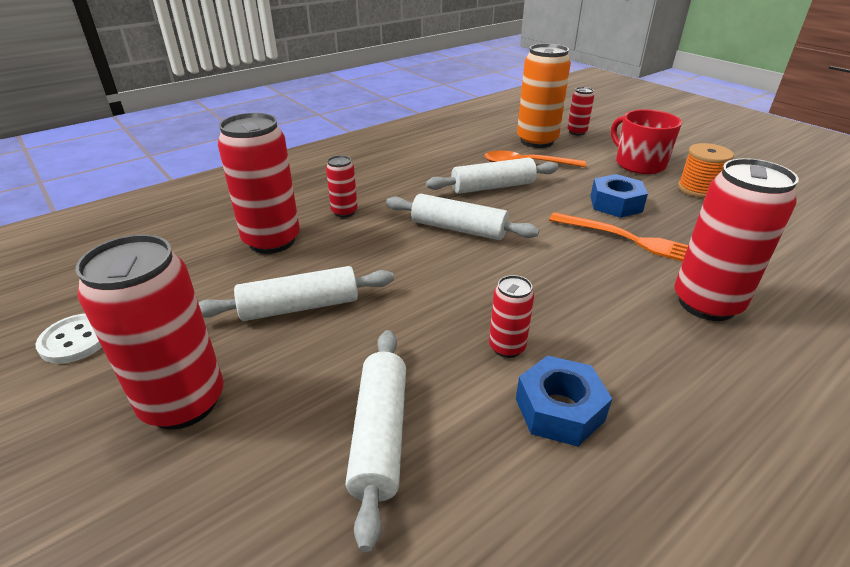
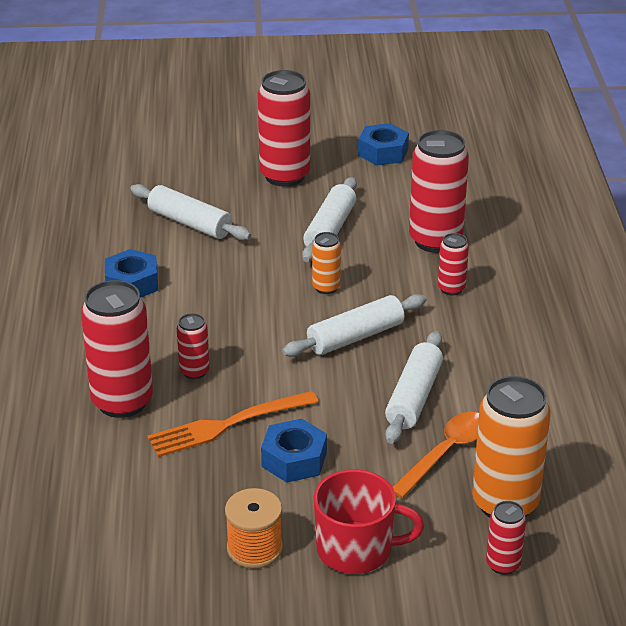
camera: 125 degrees right, 0 degrees up
(76, 340) = (383, 152): white button -> blue nut
(407, 268) = (326, 287): none -> orange can
(507, 347) = (196, 290): red can -> red can (194, 371)

